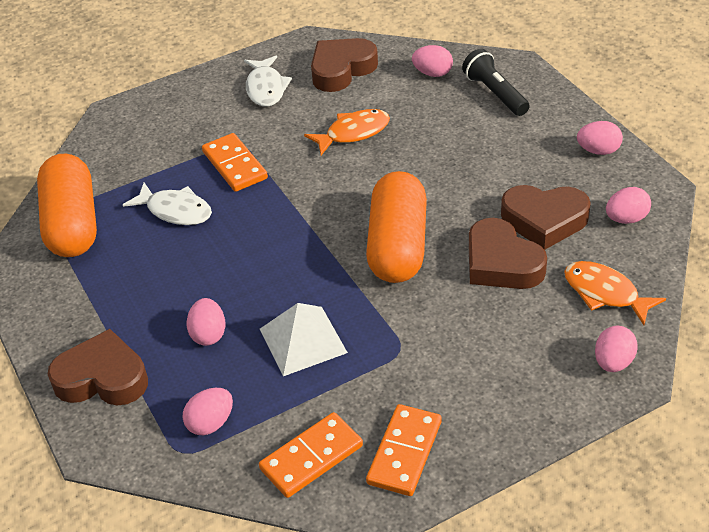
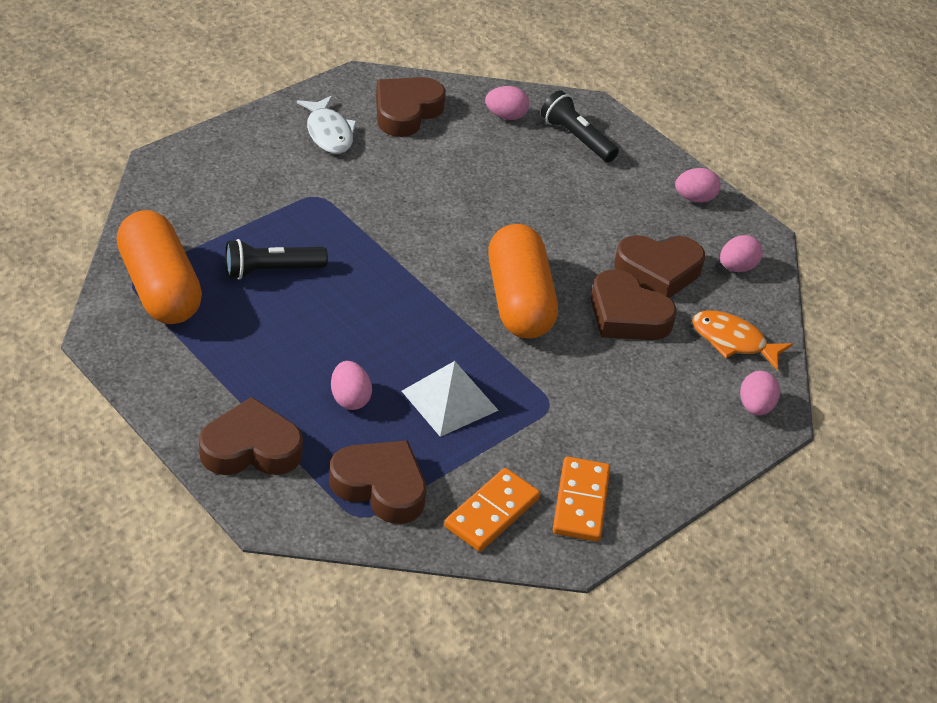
camera: 20 degrees left, 0 degrees up
(175, 211) = (271, 270): white fish -> black flashlight
(211, 423) = (380, 486): pink egg -> brown heart
(235, 165) = (321, 219): orange domino -> none
(353, 133) = (439, 182): orange fish -> none

